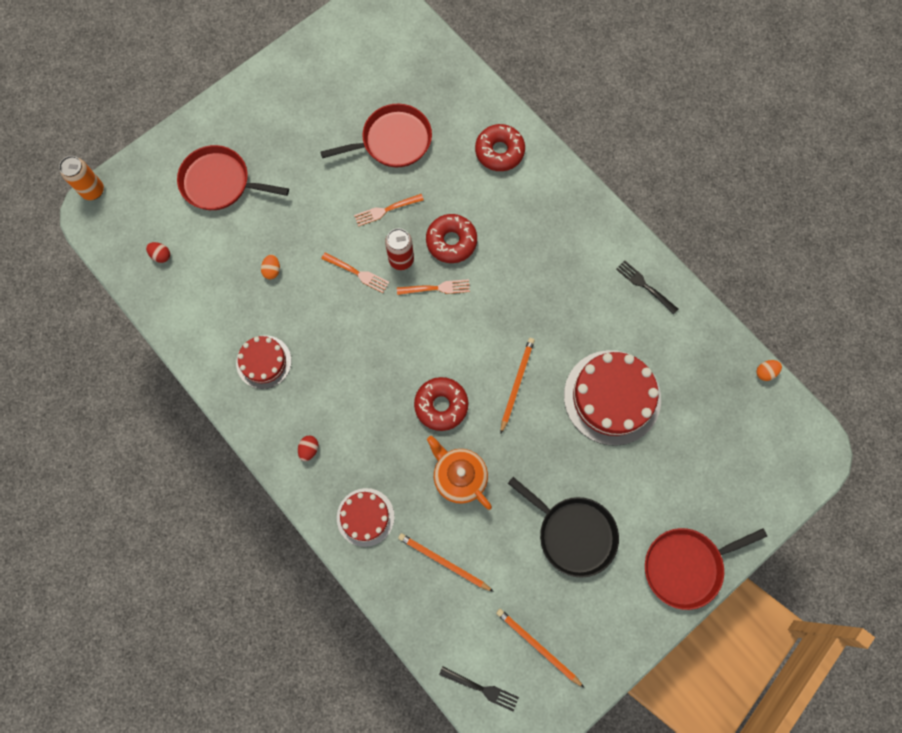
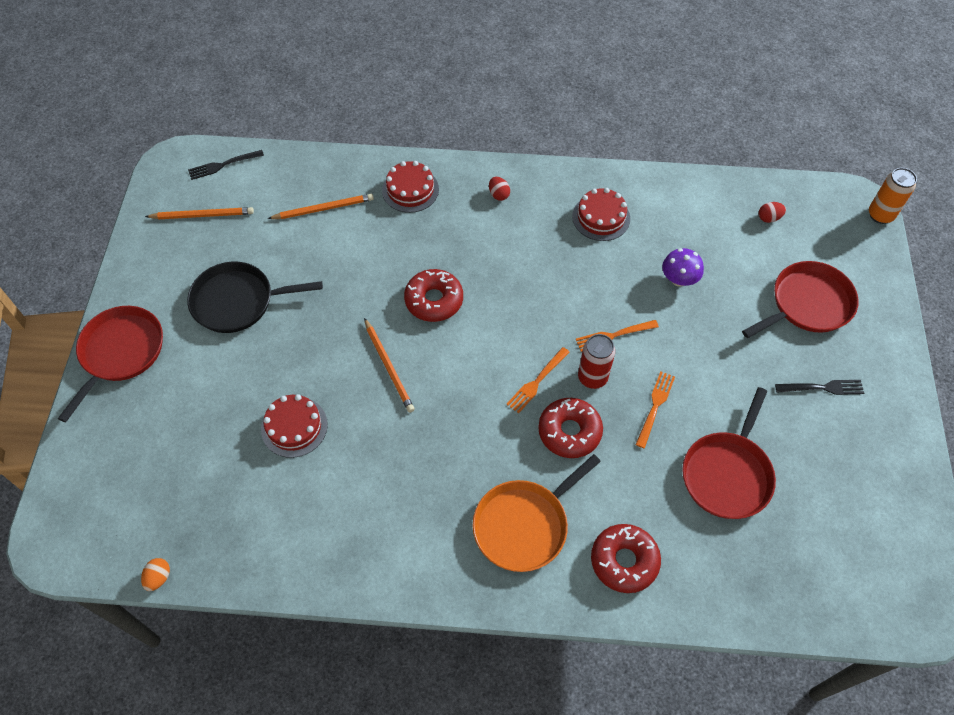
camera: 135 degrees right, 15 degrees down
(272, 270) = (679, 279): orange egg -> purple mushroom
(459, 477) = (367, 266): orange teapot -> none
(532, 216) = (524, 525): none -> orange pan
(612, 397) = (294, 427): red cake -> red cake, size x0.57
(645, 286) = (350, 556): black fork -> black fork (822, 388)

